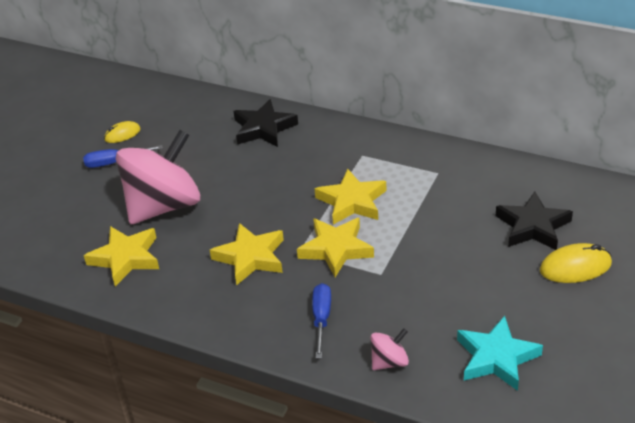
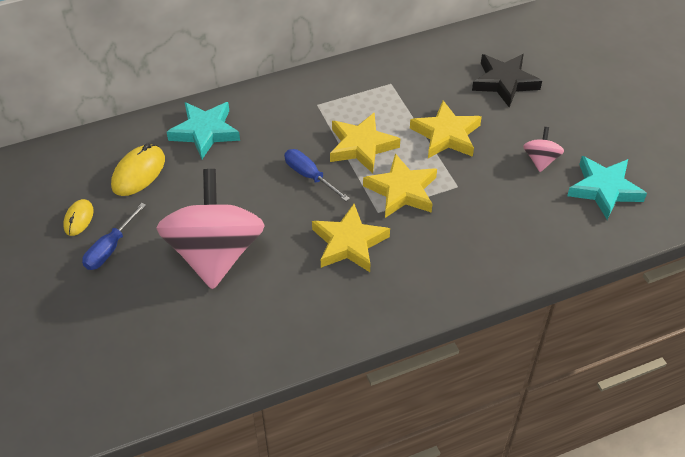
camera: 50 degrees left, 10 degrees up
(126, 258) = (249, 320): yellow star -> yellow star (446, 135)
(264, 128) = (205, 132): black star -> turquoise star
(321, 319) = (465, 249): blue screwdriver -> blue screwdriver (309, 176)
(389, 362) = (549, 244): pink spinning top -> pink spinning top (540, 160)
(575, 267) = (565, 93): yellow mouse -> yellow mouse (138, 173)

